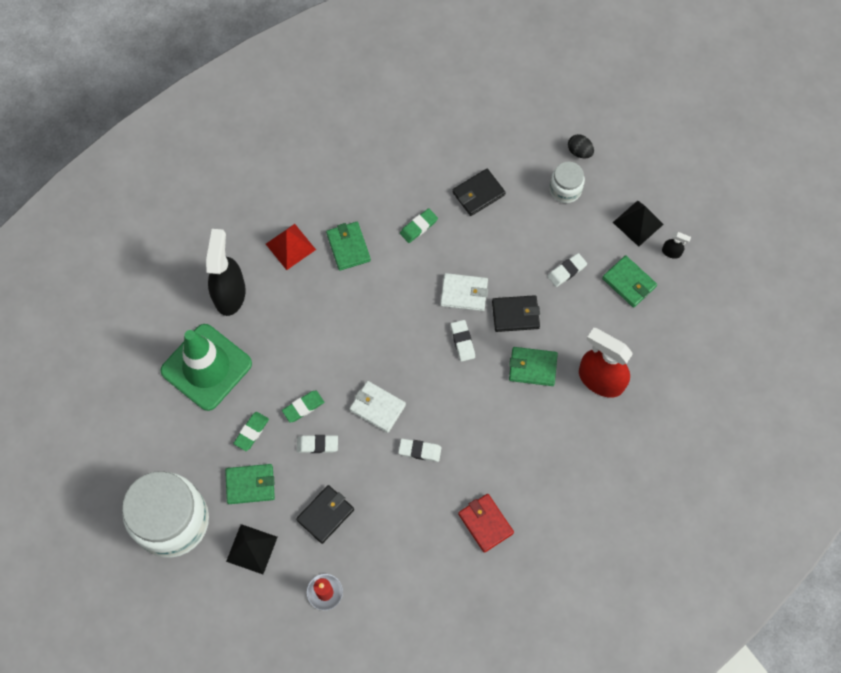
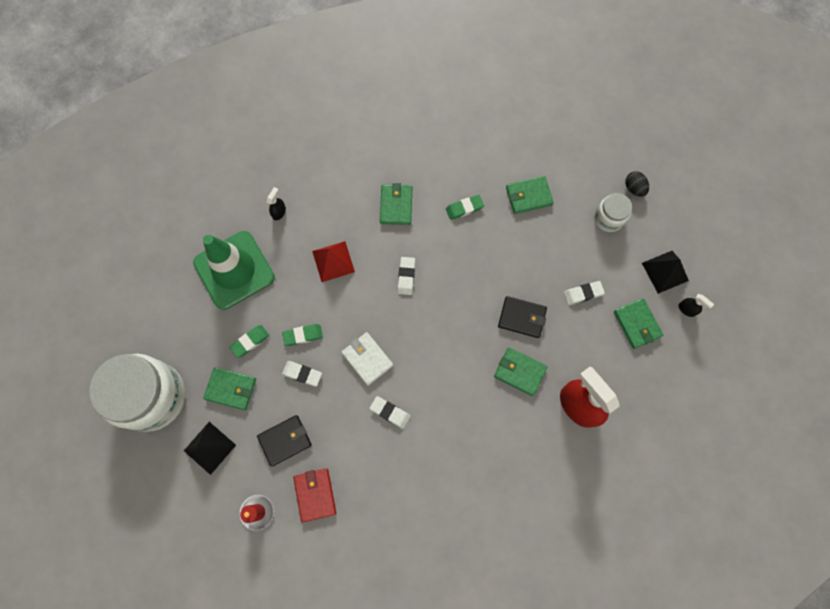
camera: 20 degrees right, 5 degrees up
(230, 294) = (279, 212): black spray bottle -> black spray bottle, size x0.42
(290, 246) = (346, 188): red pyramid -> red pyramid (333, 261)
(462, 341) = (465, 325): white eraser -> white eraser (406, 276)
(464, 293) = (482, 282): white wallet -> none
(478, 193) = (528, 196): black wallet -> green wallet
(485, 523) = (424, 502): red wallet -> red wallet (315, 495)

